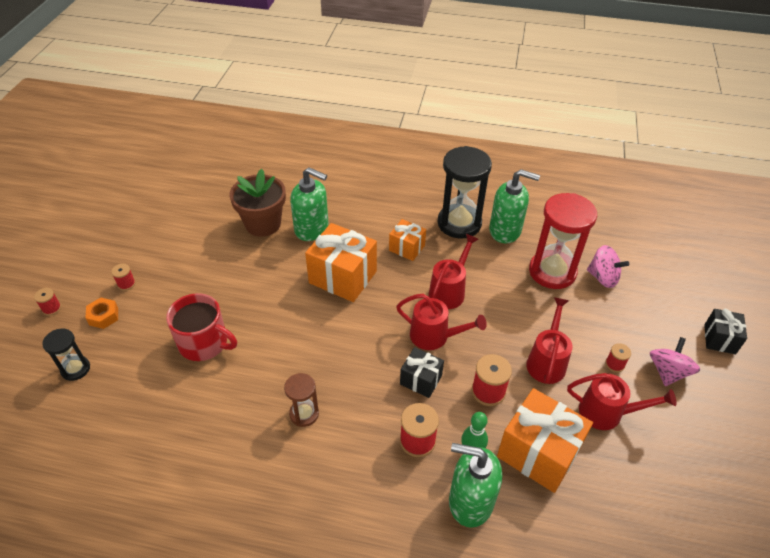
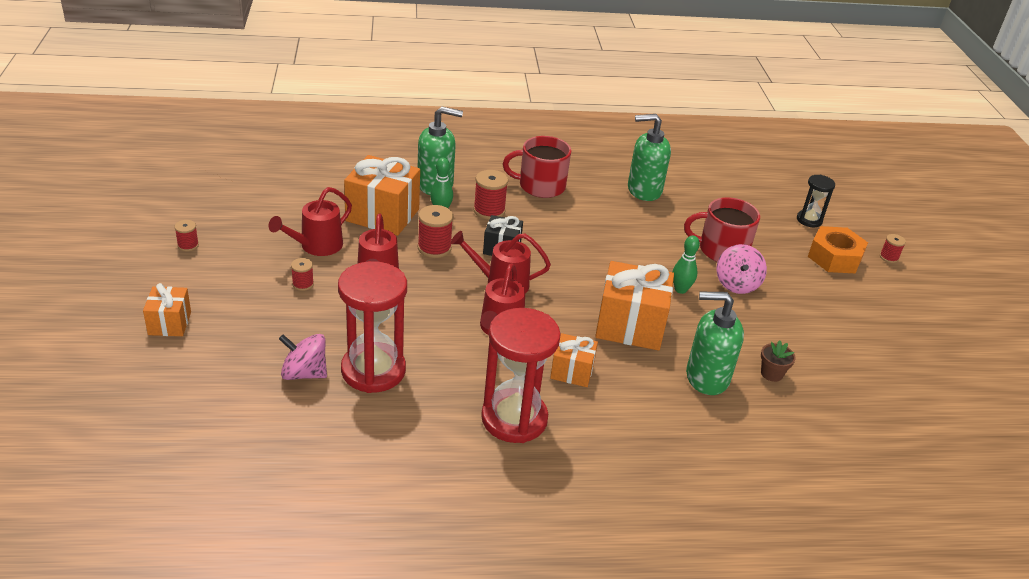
camera: 160 degrees right, 10 degrees down
(104, 316) = (834, 258): orange nut -> orange nut, size x1.71
(126, 284) = (848, 286): red spool -> red spool (188, 245)
(263, 224) = (771, 374): brown flower pot -> brown flower pot, size x0.46
(277, 304) = (680, 289): none -> green bowling pin
(304, 414) = (594, 215): brown hourglass -> none
(341, 478) = (540, 186): none -> red mug
(459, 223) = (514, 419): black hourglass -> red hourglass
(505, 231) = (444, 418): green soap dispenser -> green soap dispenser (644, 190)
(607, 413) = (316, 246): red watering can -> red watering can turned 45 degrees counterclockwise
(667, 372) = (244, 285): pink spinning top -> pink spinning top (737, 284)
(719, 339) = (169, 323): black gift -> orange gift

